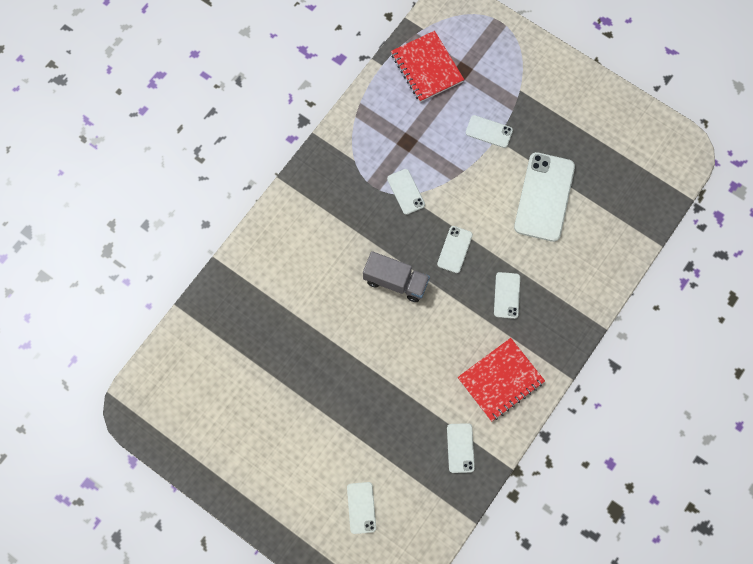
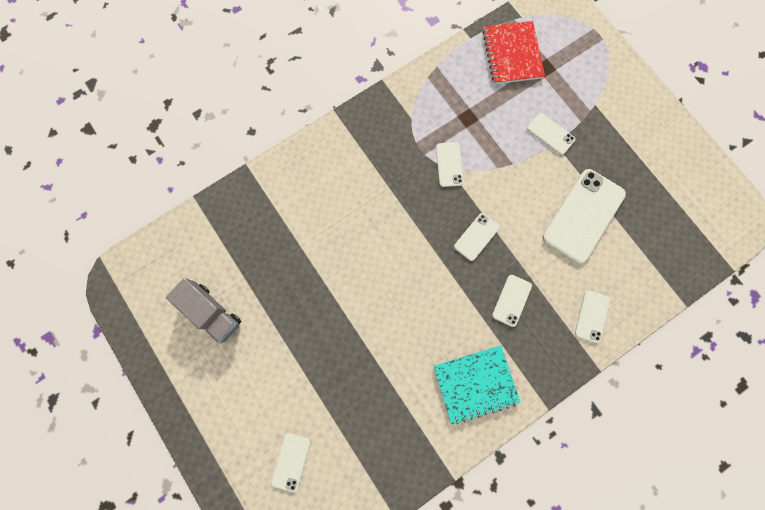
camera: 20 degrees right, 5 degrees up
(395, 281) = (407, 248): grey truck -> grey truck (212, 312)
(460, 448) = (410, 438): white phone -> white phone (592, 316)
(500, 380) = (475, 383): red notebook -> turquoise notebook

